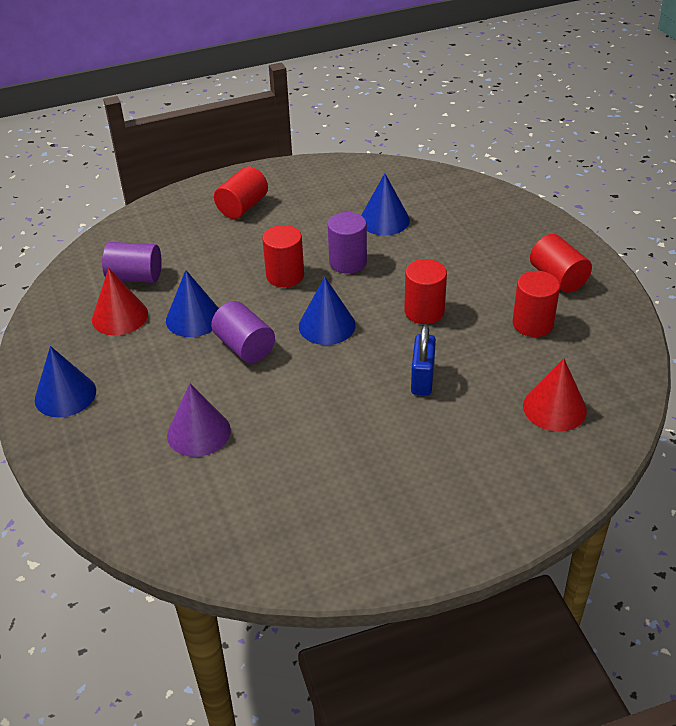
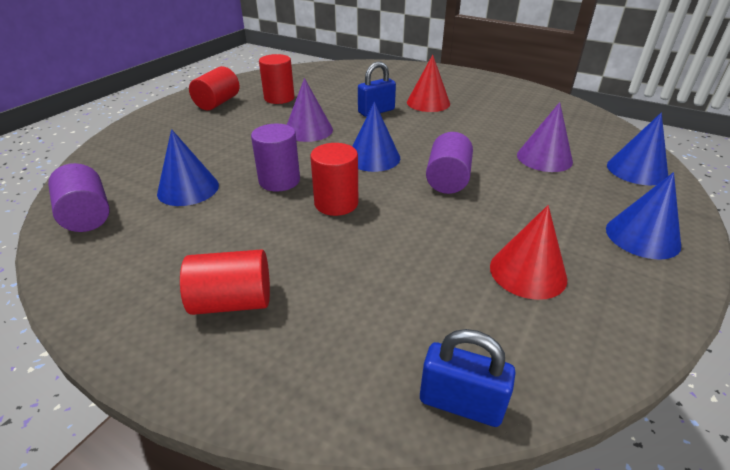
camera: 130 degrees left, 5 degrees down
(99, 245) = (461, 403): none -> blue padlock
(135, 277) = (465, 306): purple cylinder -> purple cylinder (87, 215)
(194, 318) = (458, 223): blue cone -> blue cone (637, 170)
(424, 311) = (308, 130): red cylinder -> purple cone
(554, 408) = (347, 78): red cone -> red cone (428, 103)

